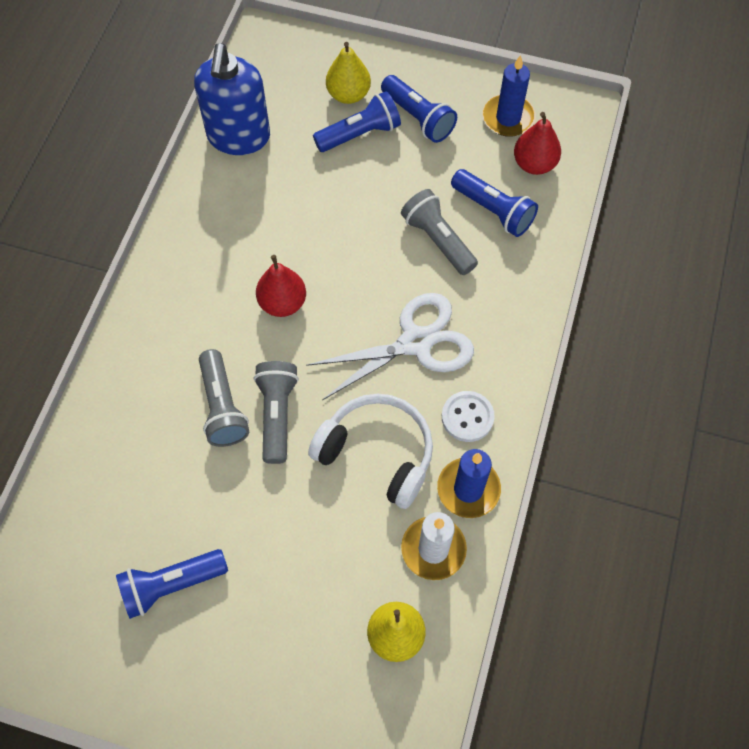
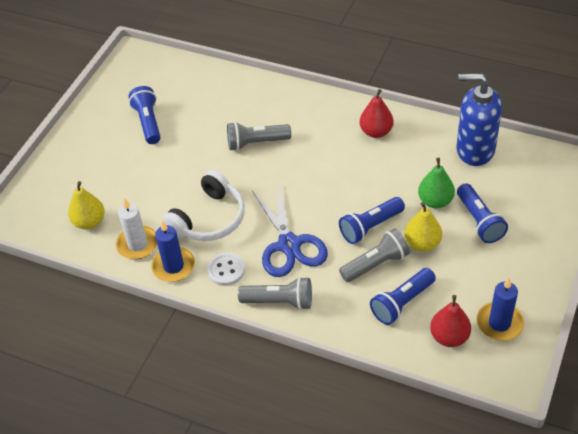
camera: 100 degrees right, 15 degrees down
(277, 415) = (246, 169): grey flashlight -> grey flashlight (279, 301)
(282, 303) = (329, 173): red pear -> red pear (376, 132)
(329, 179) = (435, 201): none -> green pear
(348, 94) = (519, 215): yellow pear -> yellow pear (422, 243)
(416, 343) = (289, 245): white scissors -> blue scissors
(418, 118) = (497, 259): blue flashlight -> blue flashlight (370, 227)

